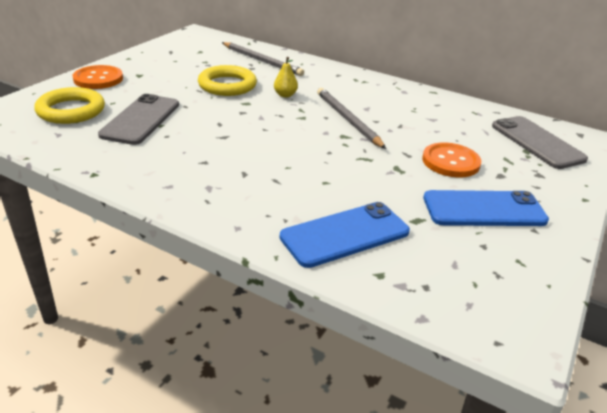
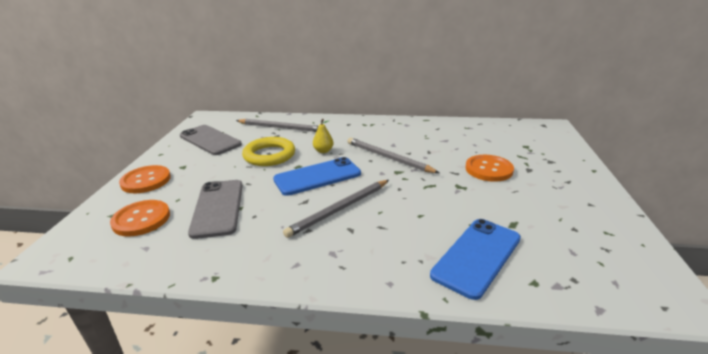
camera: 20 degrees left, 5 degrees down
(71, 110) = (141, 219): yellow ring -> orange button
(250, 153) = (339, 209): none -> grey pencil
(484, 209) = (545, 199): blue phone -> blue phone (317, 176)
(537, 142) = (525, 138): grey phone -> grey phone (210, 140)

